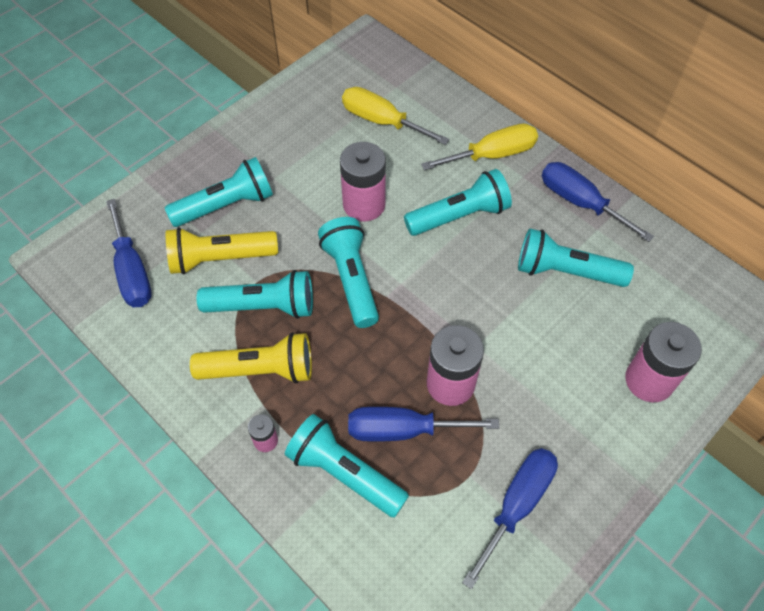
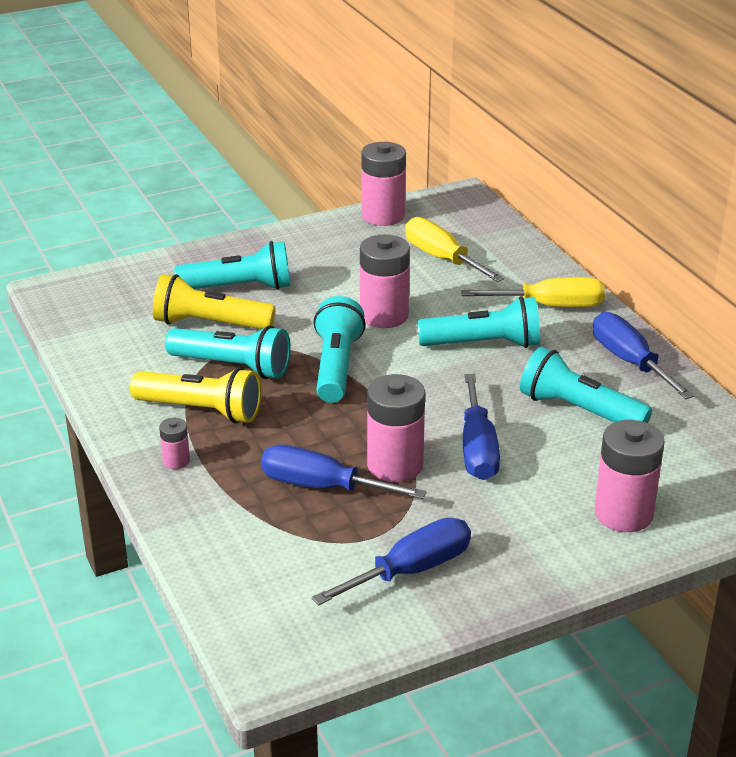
camera: 20 degrees right, 25 degrees down
(132, 271) = (118, 315): blue screwdriver -> blue screwdriver (477, 449)
(310, 81) = (383, 215): none -> pink battery
(344, 472) = (241, 502): turquoise flashlight -> none

